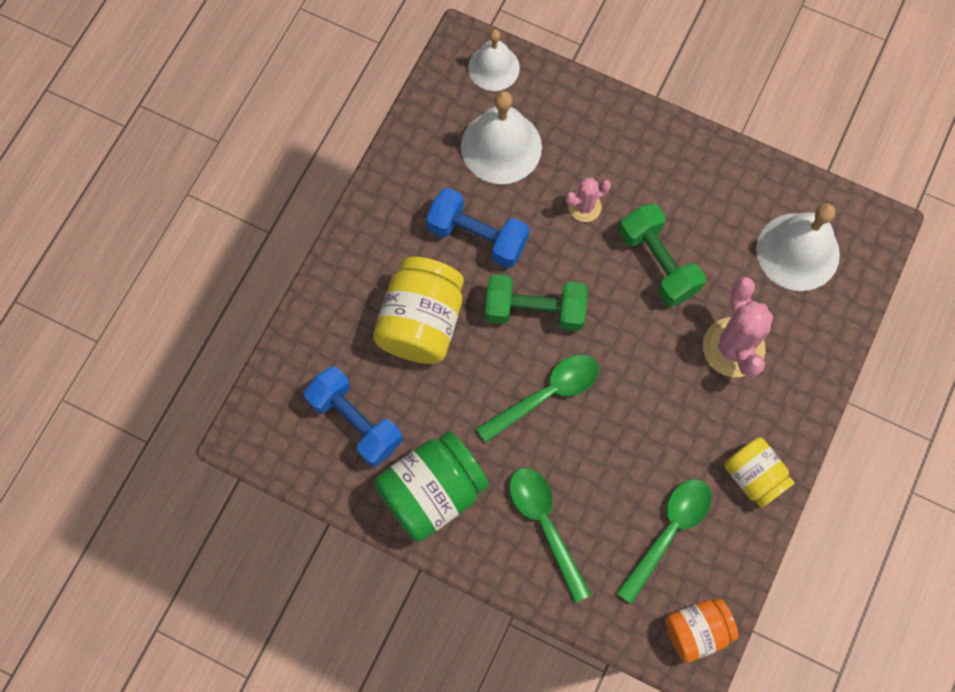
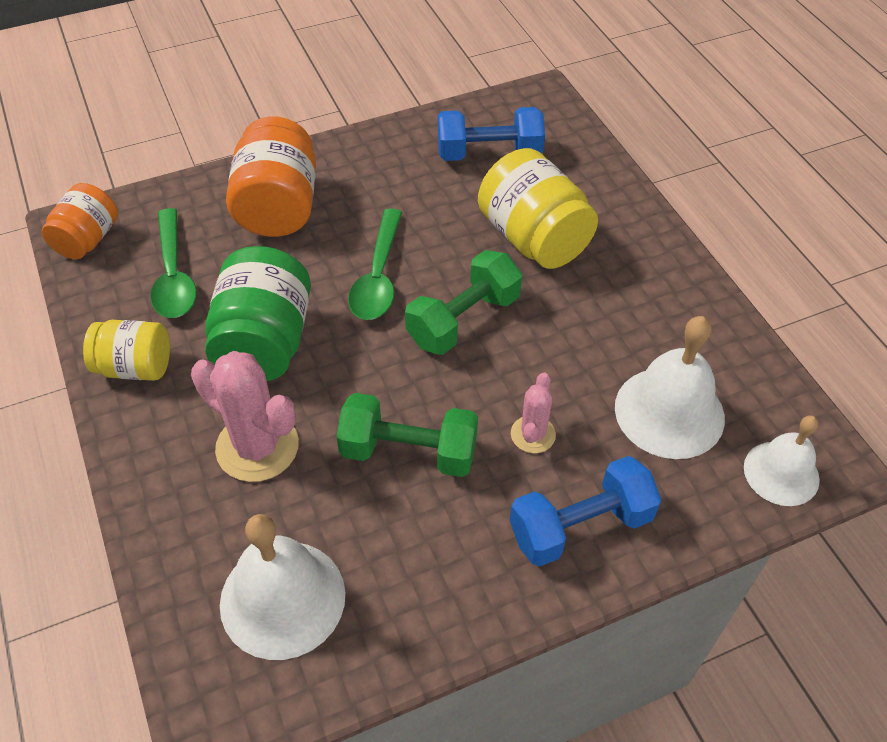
camera: 130 degrees right, 20 degrees down
(432, 492) = (383, 162): green jar -> green jar (264, 342)
(477, 237) = (581, 327): blue dumbbell -> blue dumbbell (580, 526)
(545, 525) = (278, 207): green spoon -> orange jar

